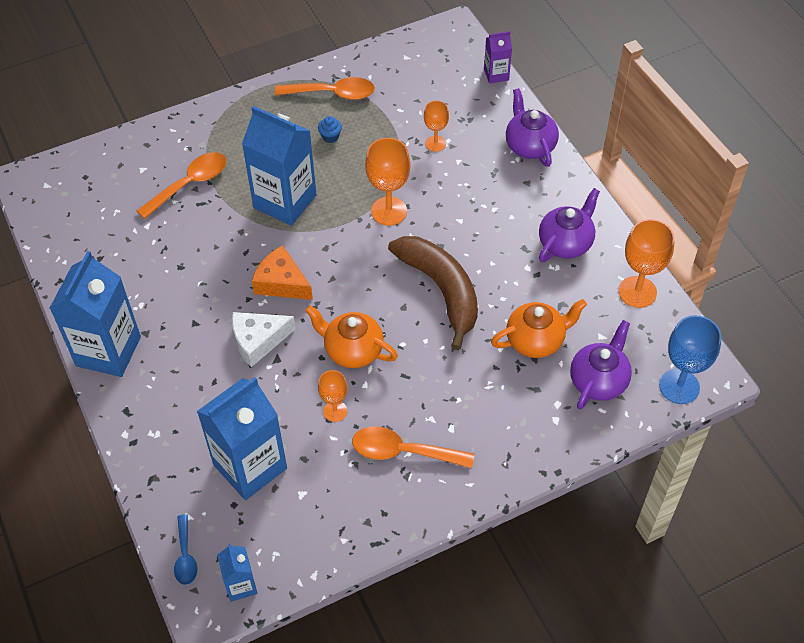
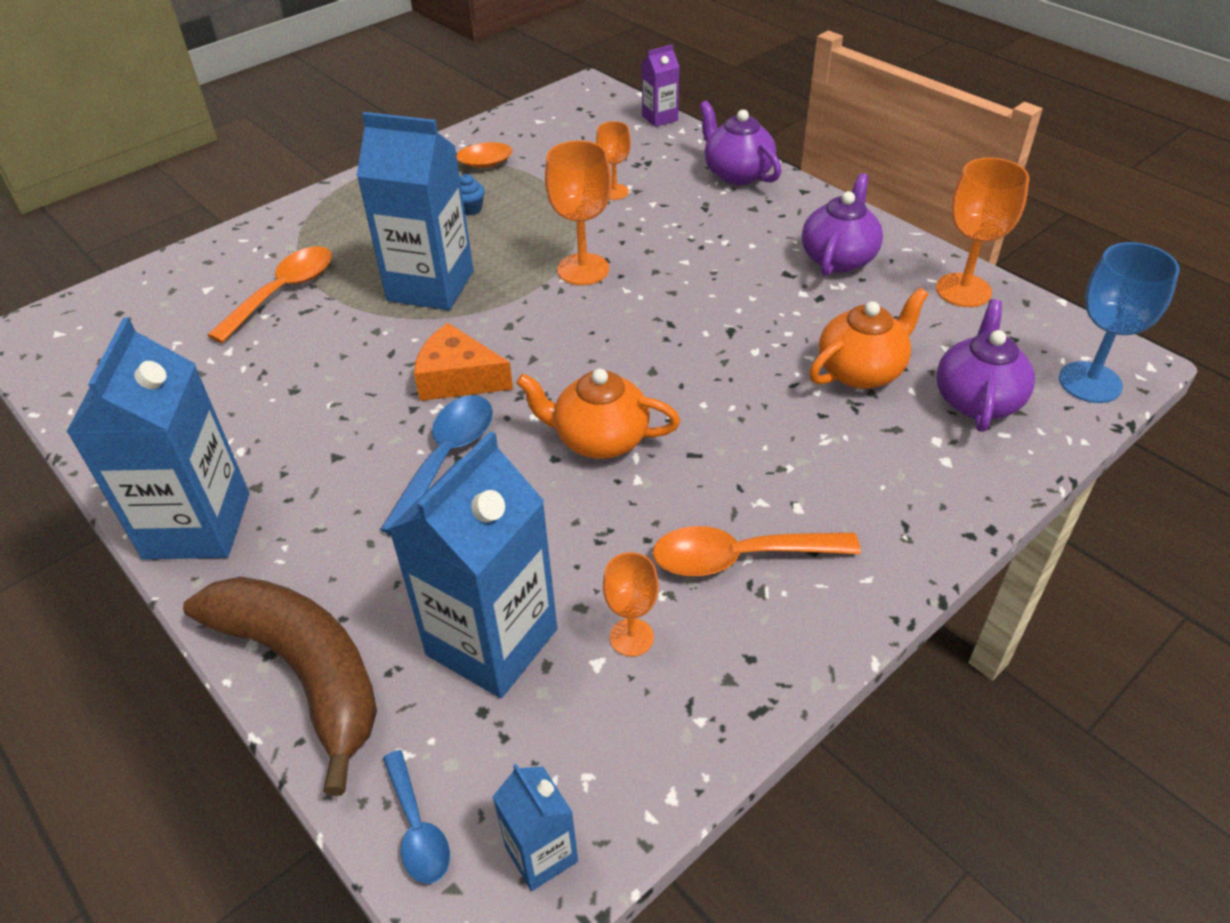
camera: 15 degrees left, 10 degrees down
(258, 341) = (446, 458): white cheese -> blue spoon
(335, 411) = (605, 526): orange goblet -> orange goblet (631, 637)
(441, 290) = (697, 340): brown banana -> brown banana (303, 670)

